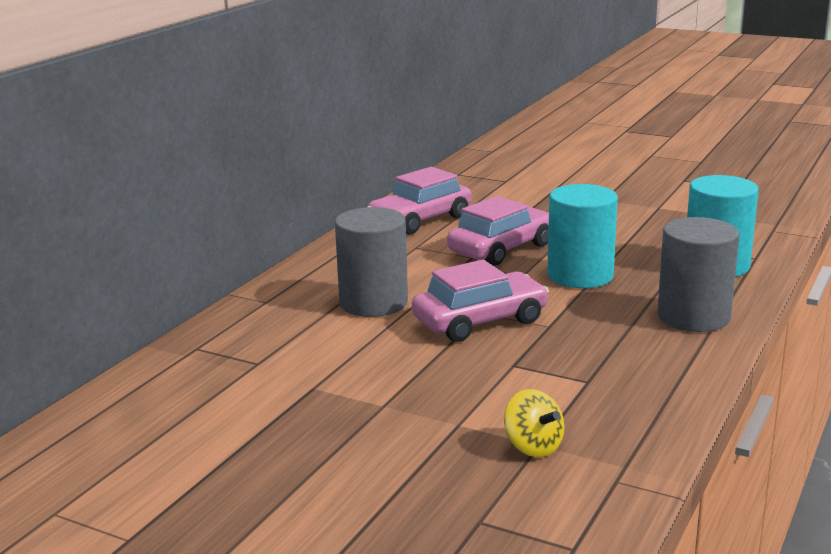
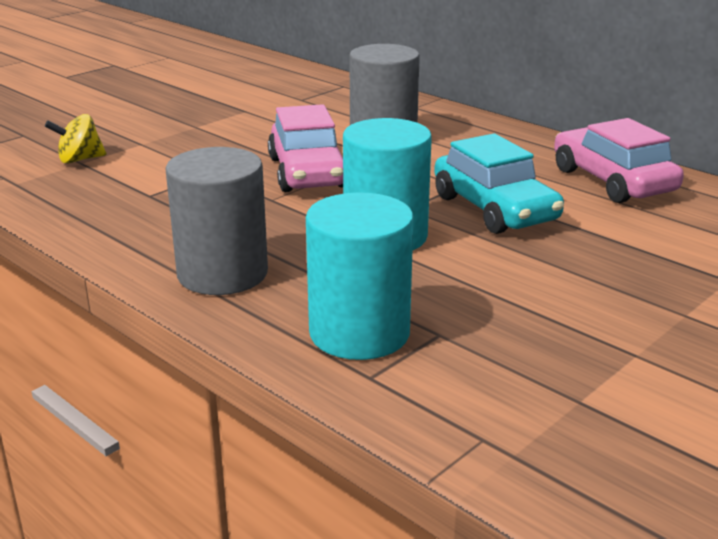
camera: 105 degrees right, 5 degrees up
(501, 249) = (494, 209): pink car -> turquoise car

